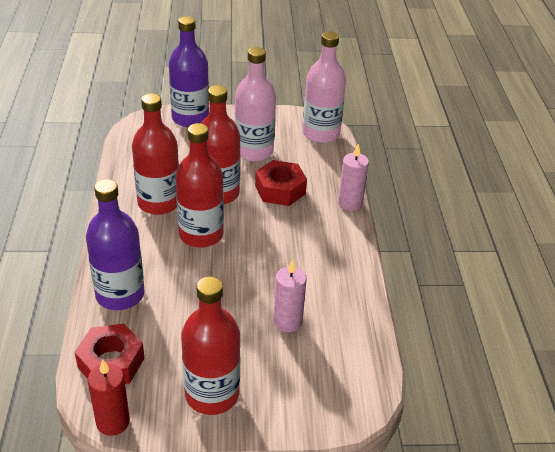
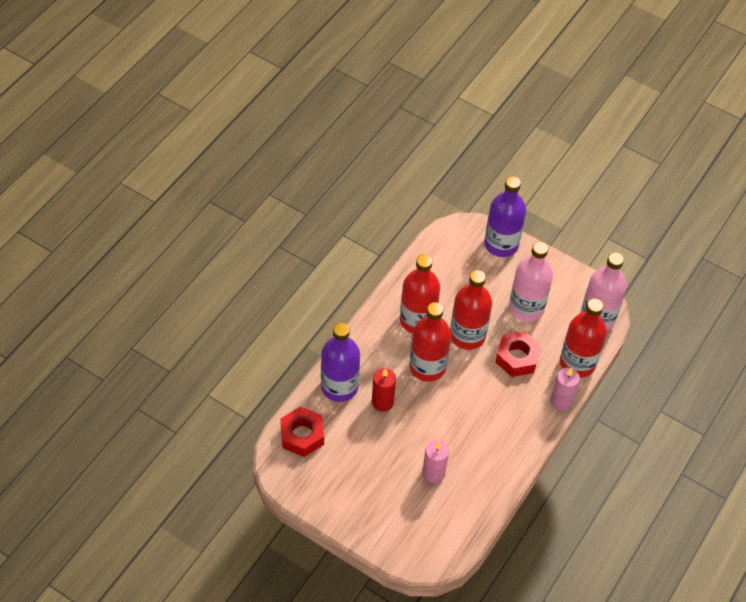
camera: 35 degrees right, 15 degrees up
(113, 422) = (278, 477): red candle -> red candle (382, 402)
(212, 394) = (347, 495): red bottle -> red bottle (577, 363)

